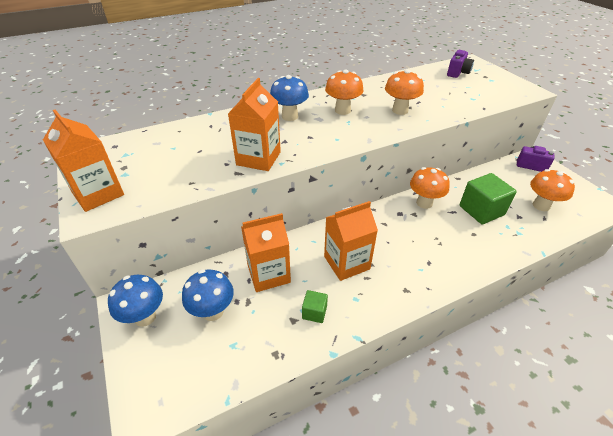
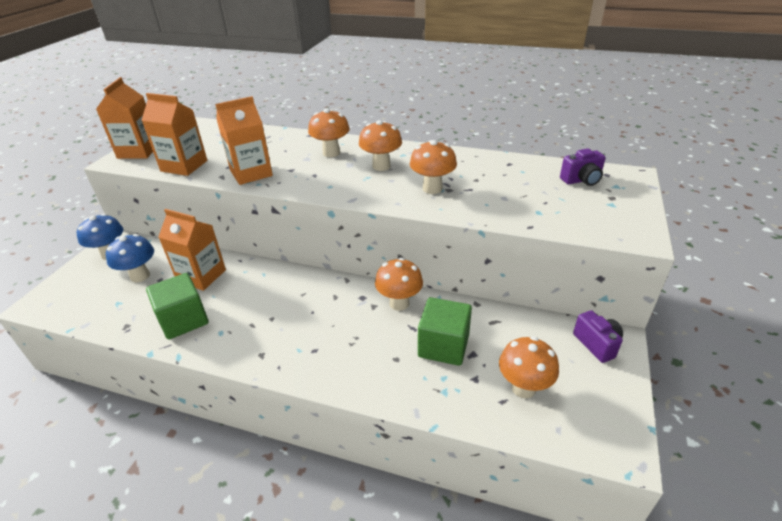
camera: 45 degrees right, 5 degrees down
(290, 116) = (331, 153): blue mushroom -> orange mushroom
(314, 312) = (183, 320): green cube -> green cube, size x1.94
(346, 262) = (257, 304): orange carton -> orange carton (184, 166)

